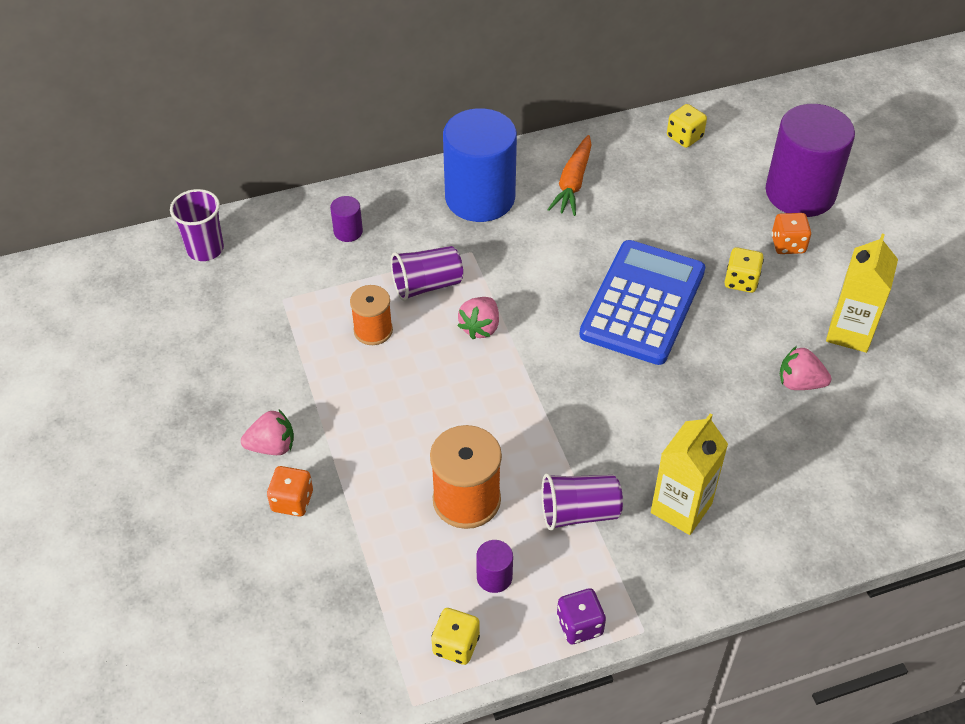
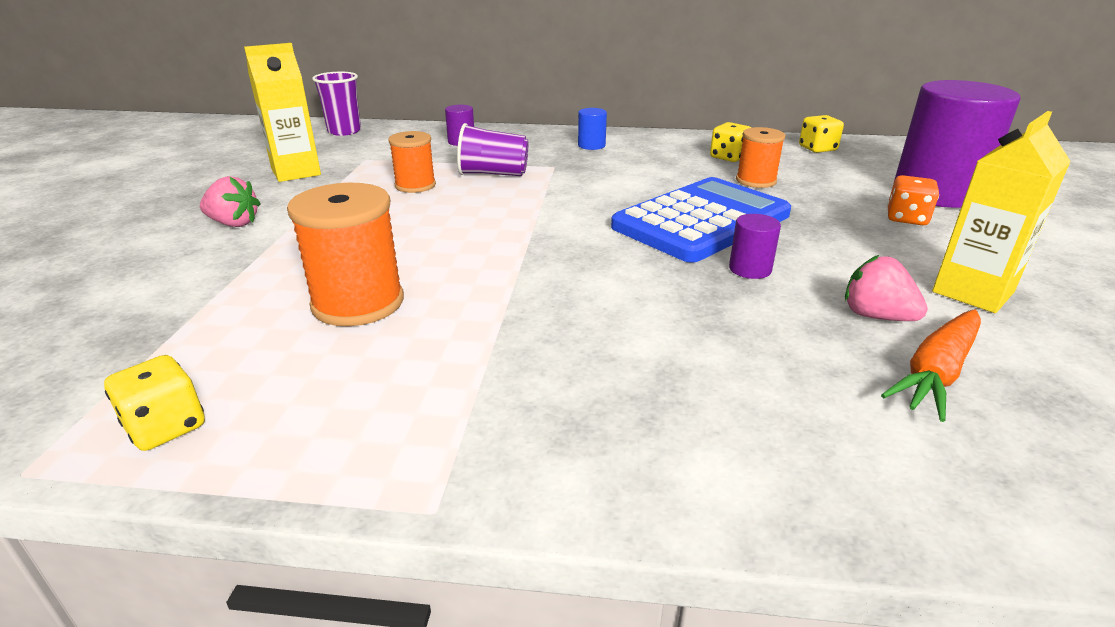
camera: 25 degrees right, 20 degrees down
(292, 501) = (194, 258): orange dice -> none
(480, 197) = (591, 145): blue cylinder -> blue cylinder, size x0.41
(480, 327) = (514, 202): pink strawberry -> none
(494, 577) = (302, 375): purple cylinder -> purple cylinder (750, 269)
(573, 183) = (685, 152): orange carrot -> orange carrot (936, 373)
(579, 512) = (475, 349): purple cup -> none
(579, 625) = (347, 466): purple dice -> none
(656, 219) = (756, 181): none -> orange spool
(681, 508) = (619, 385): yellow carton -> yellow carton (296, 172)
(741, 281) = (832, 229): yellow dice -> yellow dice (728, 157)

